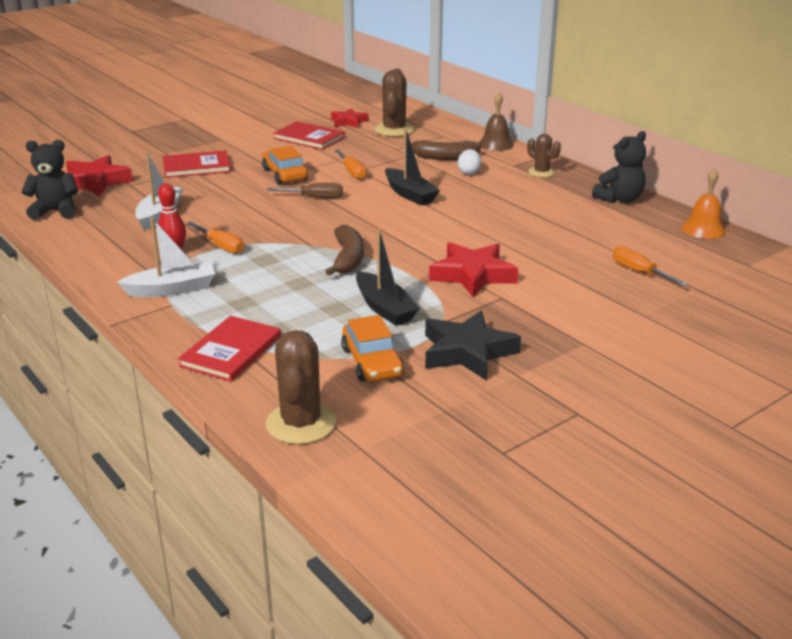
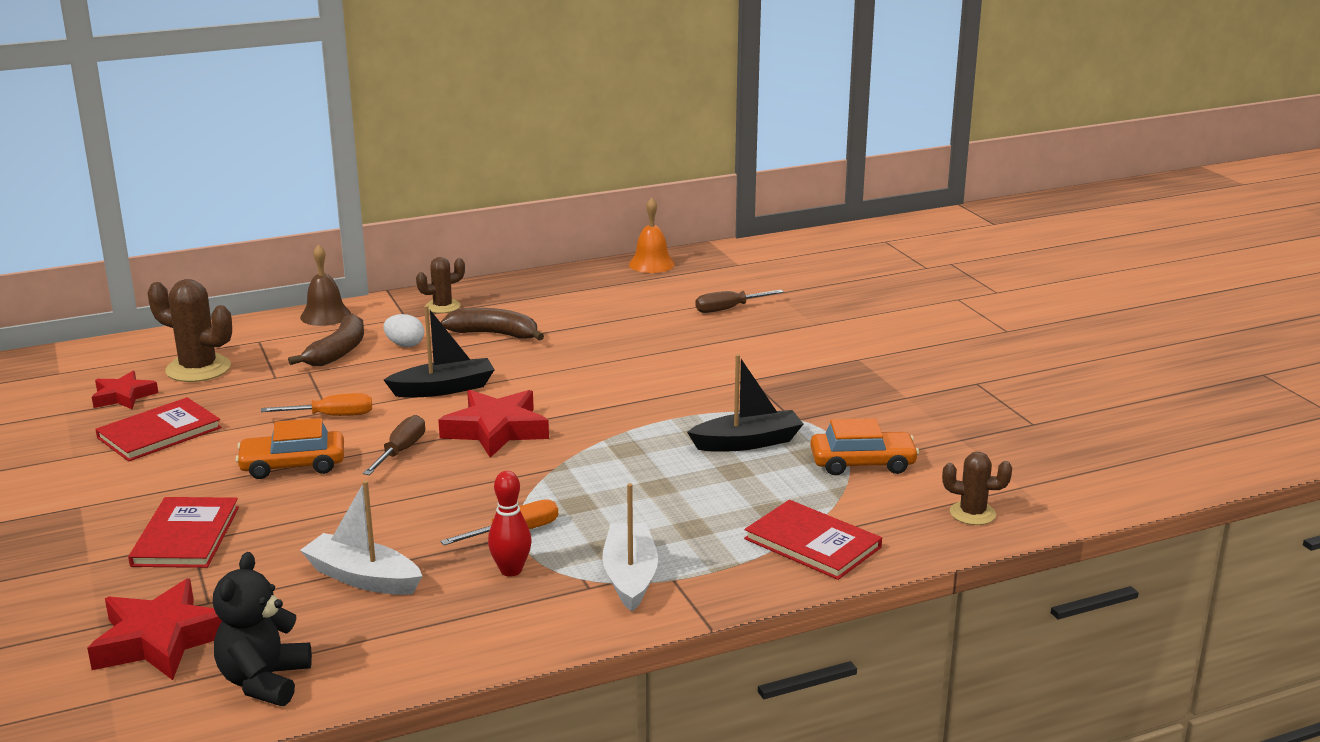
camera: 75 degrees left, 5 degrees down
(301, 423) = (972, 513): brown cactus -> brown cactus, size x0.60
(347, 258) = (609, 449): brown banana -> brown banana (494, 334)
(467, 352) = (857, 413): black star -> none
(473, 275) = (692, 385): red star -> red star (496, 430)
(619, 199) = (551, 284): black teddy bear -> none
(639, 272) = (729, 309): orange screwdriver -> brown screwdriver

